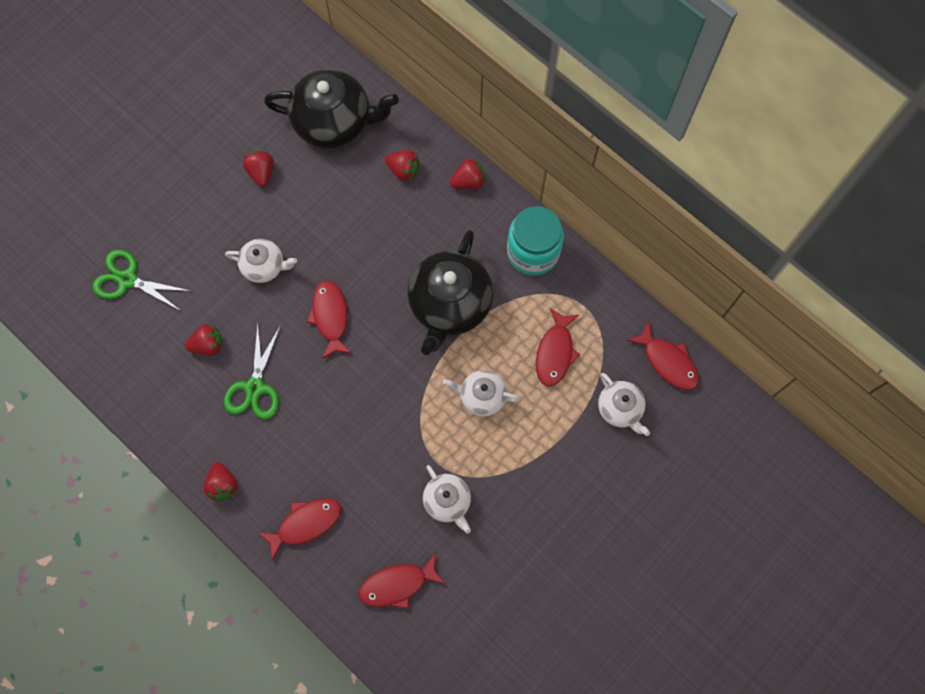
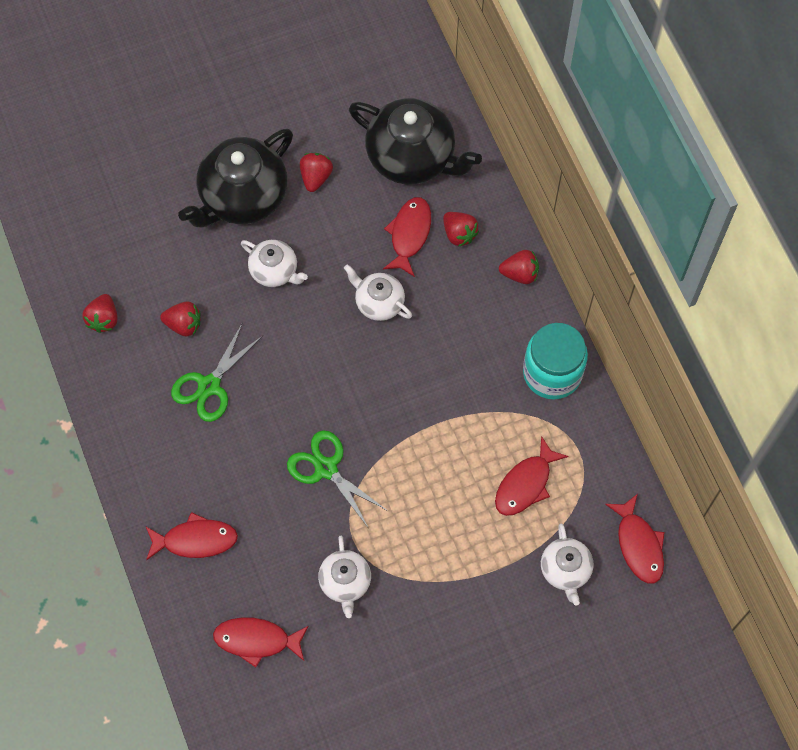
camera: 25 degrees right, 5 degrees down
(127, 279) = (136, 227): green scissors -> green scissors (326, 468)
(223, 484) = (134, 466): red strawberry -> red strawberry (103, 319)
(330, 317) = (316, 349): red fish -> red fish (409, 234)
(449, 304) = (441, 388): black teapot -> black teapot (242, 196)
(481, 396) = (429, 494): white teapot -> white teapot (379, 302)

